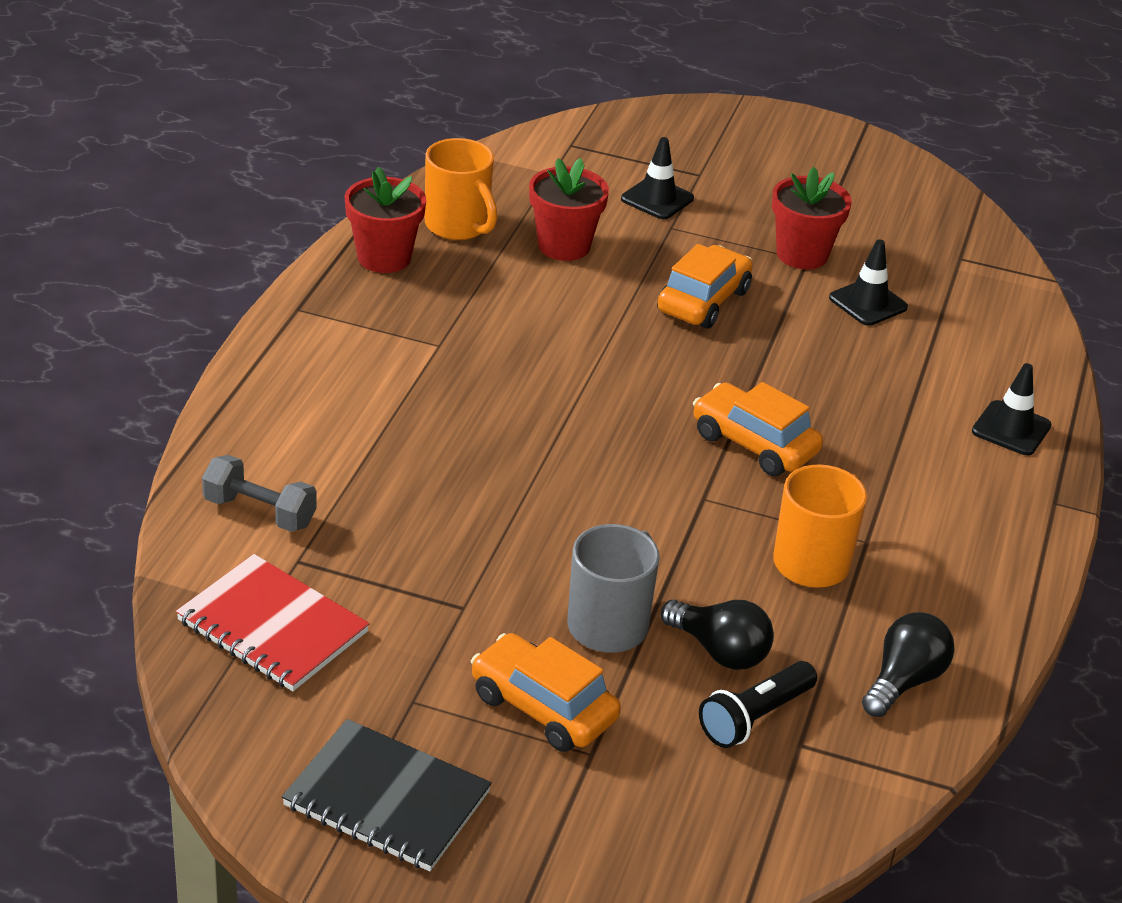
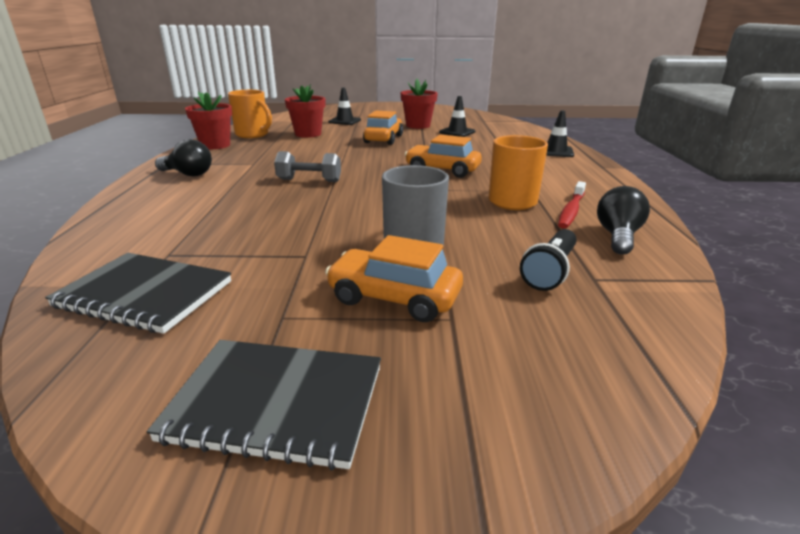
camera: 15 degrees left, 10 degrees down
(259, 512) = (137, 236): grey dumbbell -> grey dumbbell (309, 180)
(272, 627) = (145, 294): red notebook -> black notebook
(719, 651) = (495, 244): black light bulb -> black light bulb (188, 174)
(886, 609) = (571, 210): none -> red toothbrush

